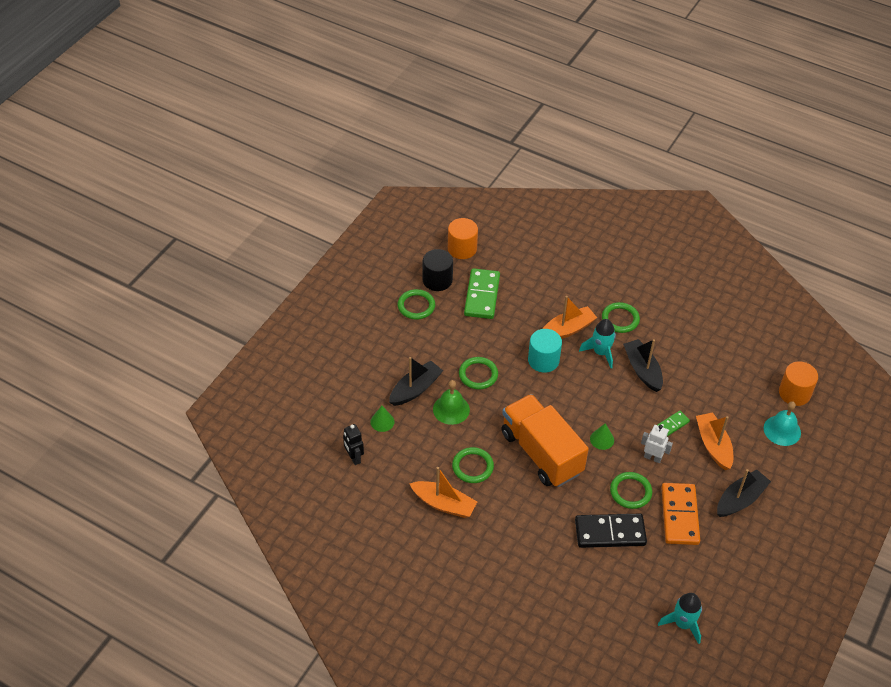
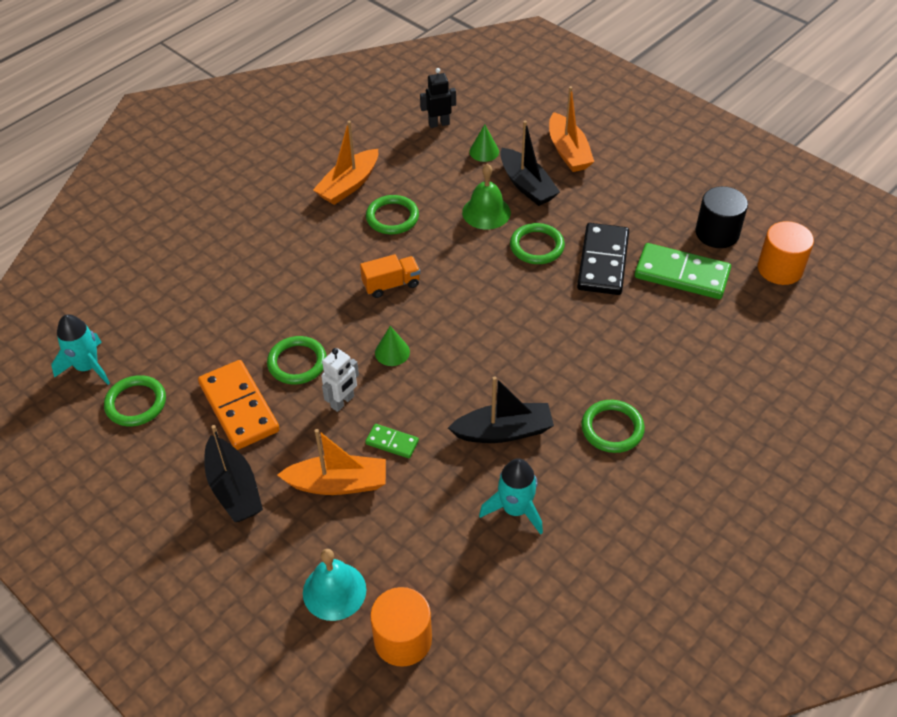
camera: 105 degrees right, 0 degrees up
(416, 306) = (669, 205): green ring -> green ring (136, 403)
(541, 453) = (391, 285): orange truck -> orange truck, size x0.44
(543, 360) = (547, 318): turquoise cylinder -> none
(567, 330) = (601, 357): orange boat -> orange boat (568, 151)
(600, 352) = (549, 387): turquoise rocket -> turquoise rocket (515, 509)
(610, 533) = (246, 326): black domino -> black domino (602, 262)
(673, 424) = (392, 442): green domino -> green domino turned 45 degrees counterclockwise
(680, 515) = (239, 407): orange domino -> orange domino turned 45 degrees clockwise

